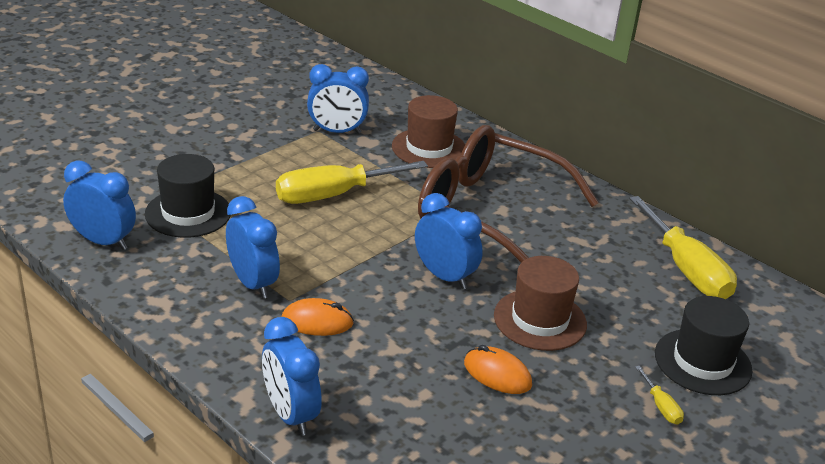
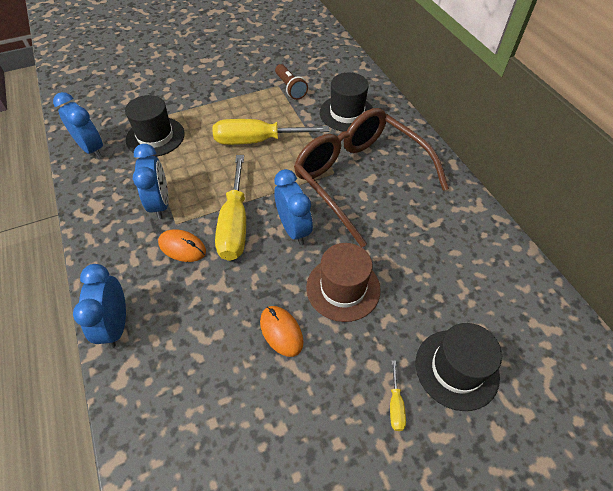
camera: 25 degrees right, 20 degrees up
(337, 131) = (290, 88): blue clock -> brown flashlight
(429, 148) = (347, 113): brown hat -> black hat
(686, 269) = (491, 269): yellow screwdriver -> yellow screwdriver (235, 224)

